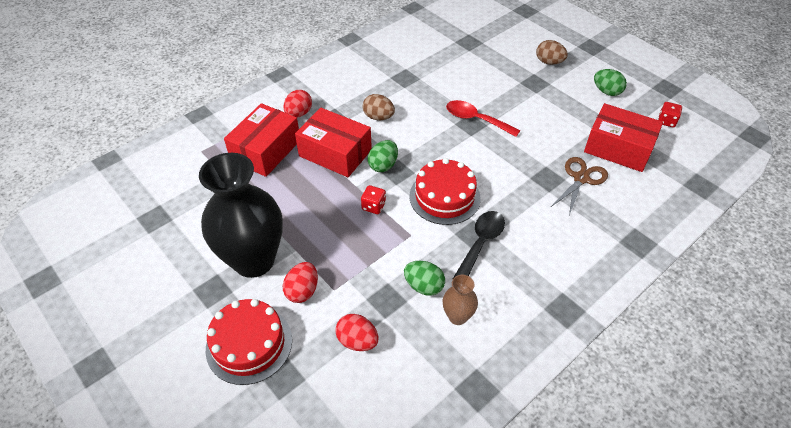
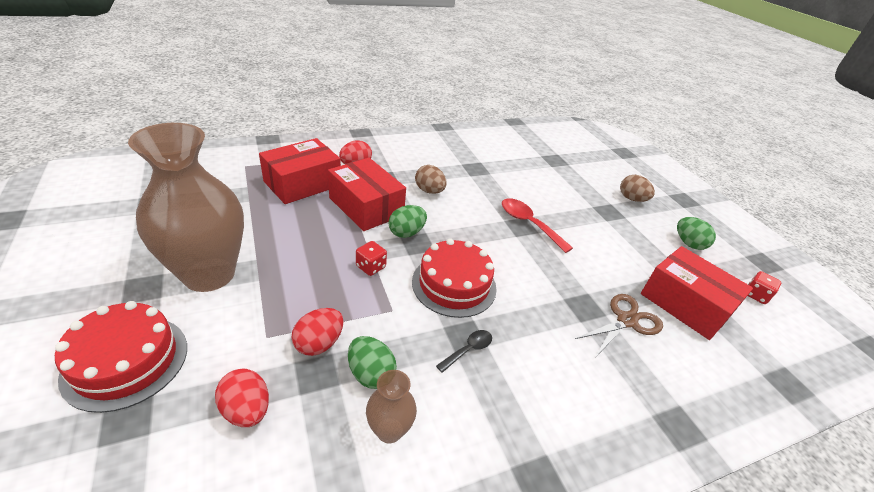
camera: 15 degrees right, 10 degrees down
(254, 260) = (209, 274): black vase -> brown vase
(302, 291) = (232, 325): red egg -> red egg (319, 343)
(480, 244) = (468, 350): black spoon -> black spoon, size x0.57

